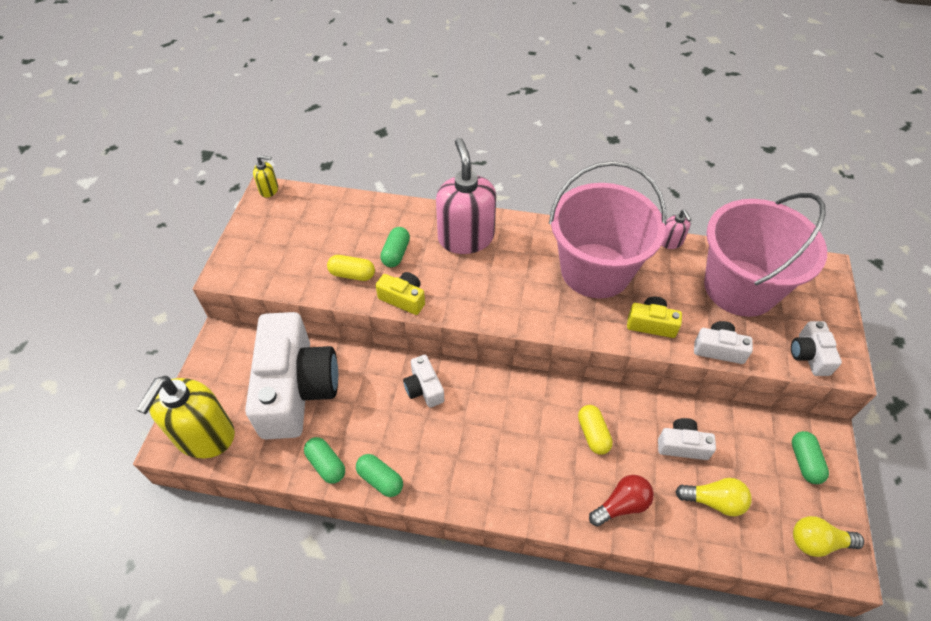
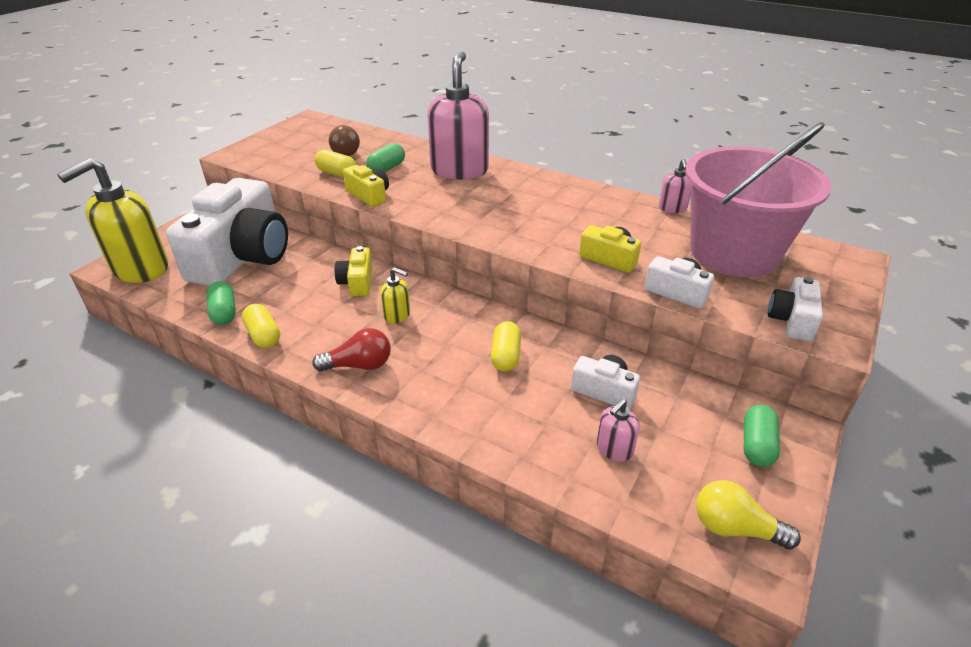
camera: 20 degrees right, 15 degrees down
(269, 190) = (312, 117): yellow soap dispenser -> yellow soap dispenser (397, 315)
(340, 237) = (346, 151): none -> brown light bulb
(380, 479) = (263, 335): green capsule -> yellow capsule
(424, 388) = (357, 282): white camera -> yellow camera
(595, 270) = (574, 212): pink bucket -> none
(621, 505) = (498, 422): red light bulb -> red light bulb (359, 365)
(714, 501) = (614, 449): yellow light bulb -> pink soap dispenser

